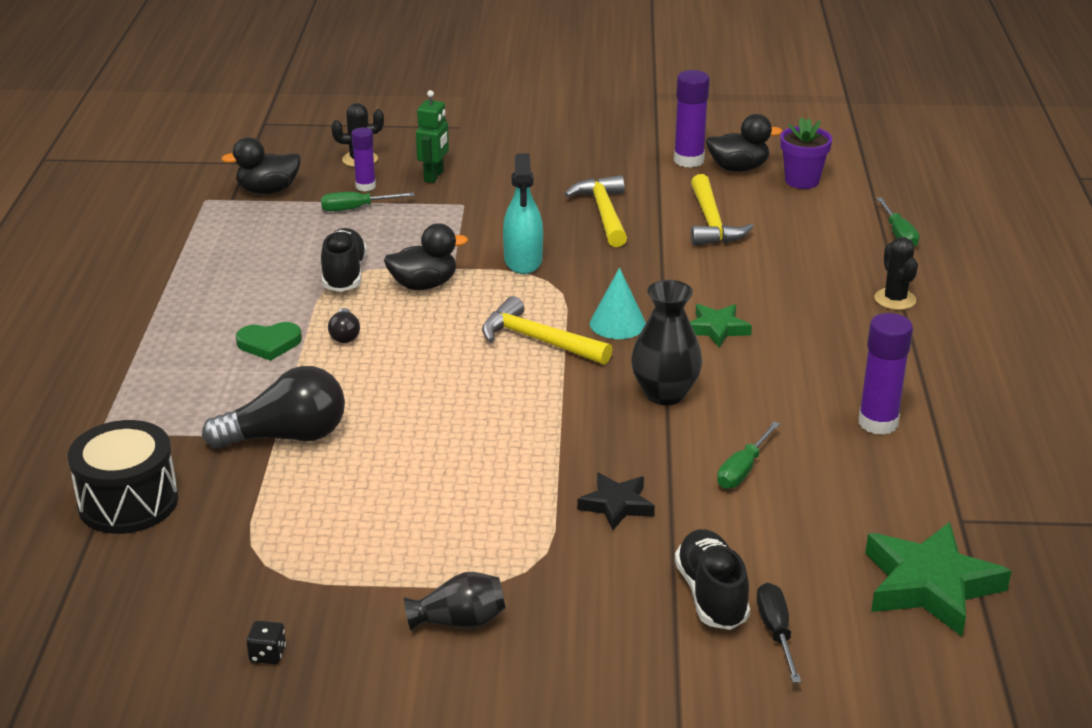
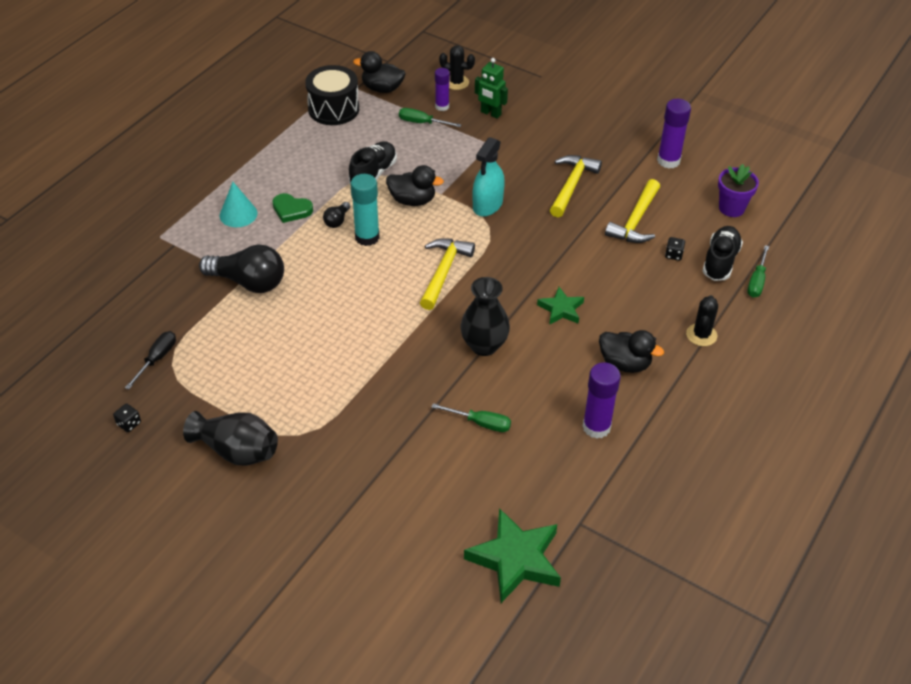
camera: 30 degrees right, 15 degrees up
(128, 502) = (137, 291): black drum -> black drum (333, 109)
(402, 339) = (367, 237): none -> turquoise glue stick
(434, 176) = (490, 113): green robot -> green robot turned 75 degrees clockwise
(459, 621) = (237, 451): black vase -> black vase, size x1.50
(537, 340) = (443, 272): yellow hammer -> yellow hammer turned 45 degrees clockwise
(616, 505) = (385, 413): black star -> none
(617, 323) = (502, 279): turquoise cone -> turquoise cone (238, 214)
(711, 595) = (383, 501): black shoe -> black shoe (720, 261)
(738, 168) = (697, 180): black duck -> black duck (625, 363)
(743, 470) = (480, 423): green screwdriver -> green screwdriver turned 135 degrees counterclockwise
(776, 632) = (397, 544): black screwdriver -> black screwdriver (157, 359)
(786, 239) = (673, 255): none -> black dice

